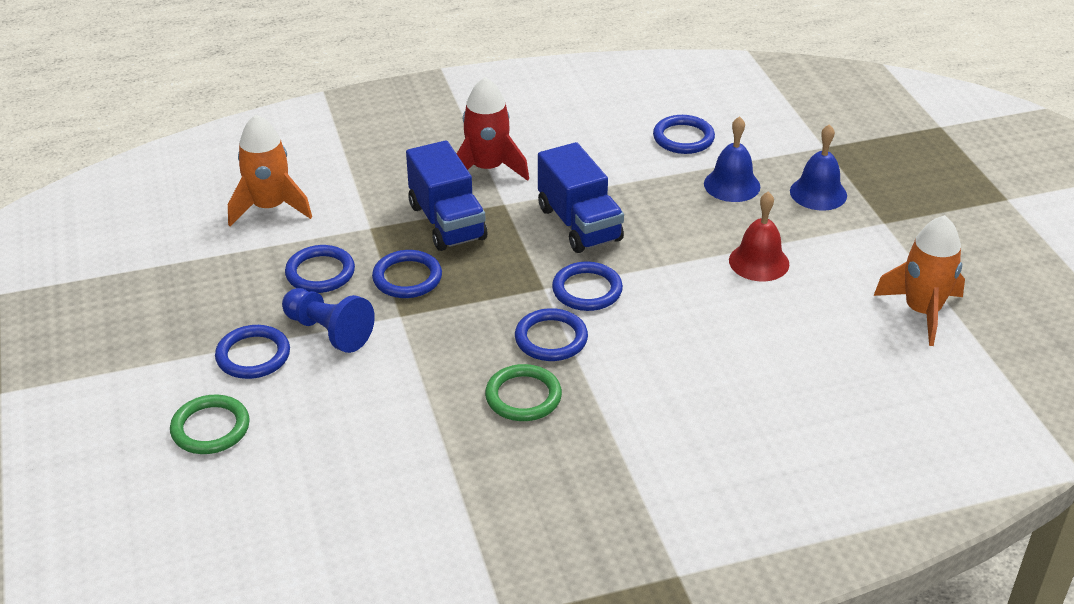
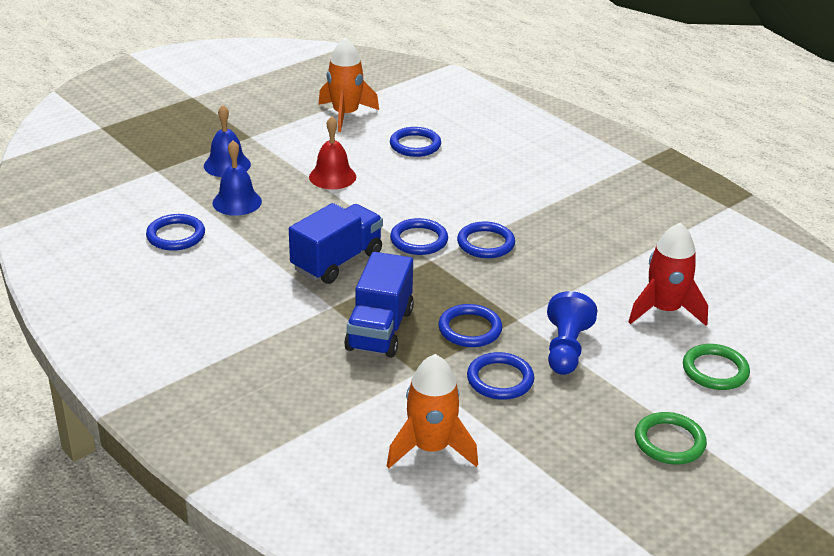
camera: 115 degrees left, 5 degrees down
(253, 355) = (626, 379): blue ring -> blue ring (415, 145)
(447, 222) = (380, 330): blue truck -> blue truck turned 150 degrees clockwise
(487, 168) = (283, 329): red rocket -> red rocket (664, 310)
(523, 396) = (553, 241): green ring -> green ring (669, 442)

